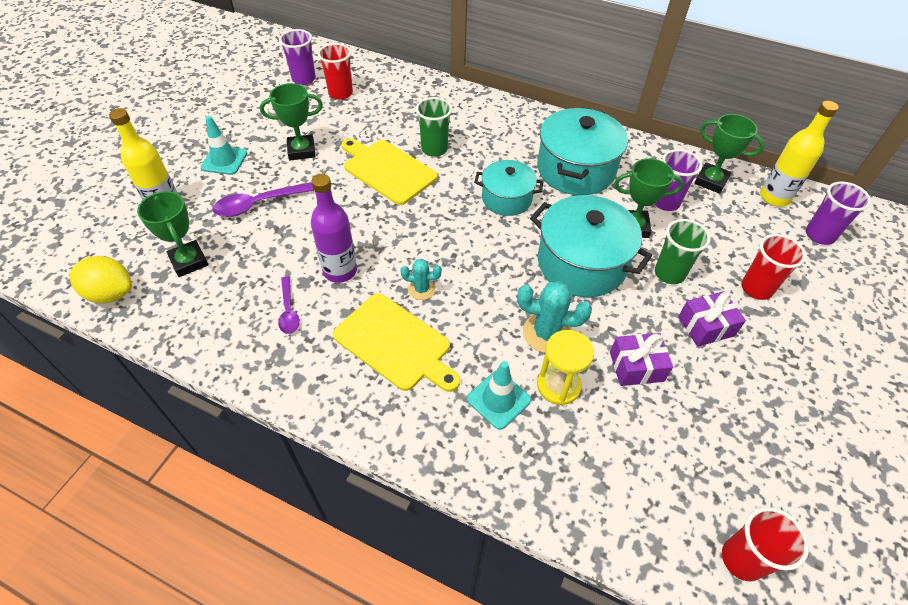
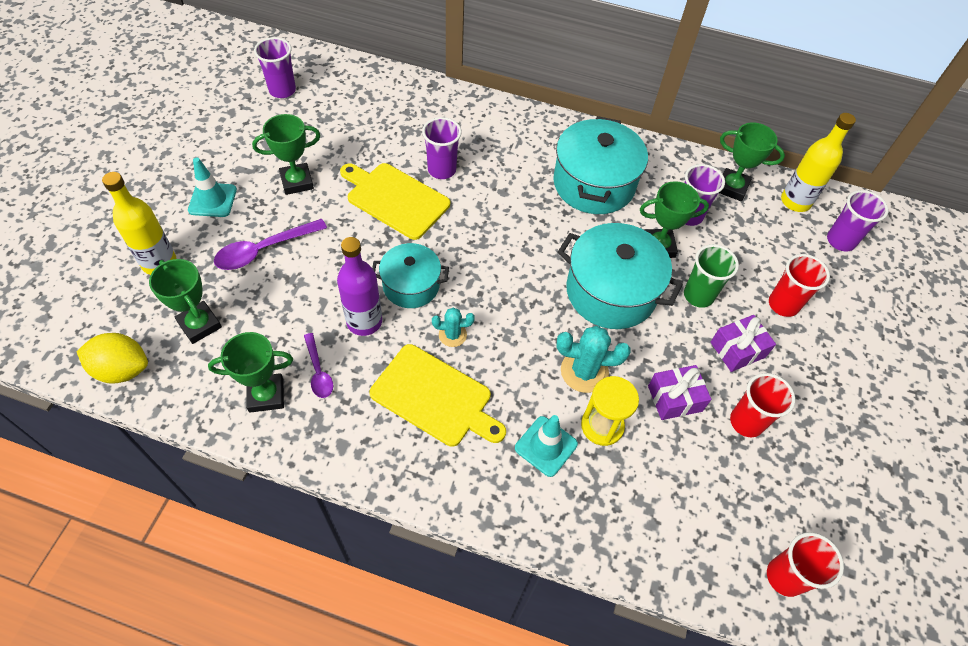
camera: 10 degrees left, 5 degrees up
(236, 327) = (266, 395): none -> green trophy
(340, 93) = (327, 106): red cup -> red cup (746, 422)
(434, 149) = (442, 170): green cup -> purple cup
(506, 199) = (526, 224): turquoise pot -> turquoise pot (411, 285)

